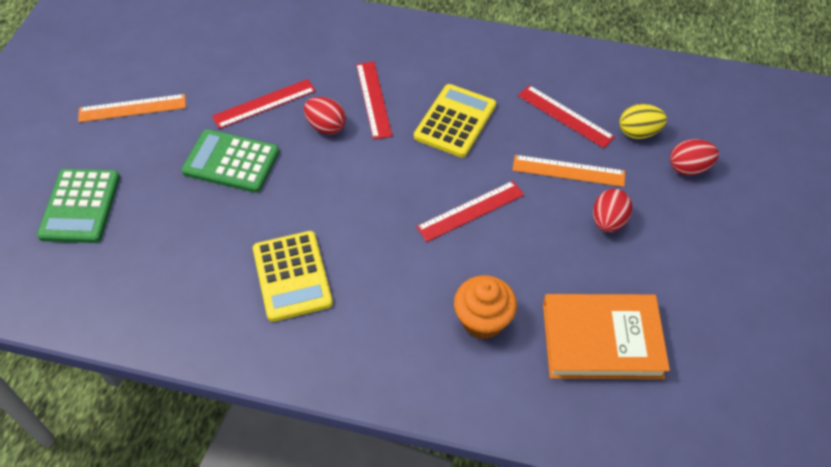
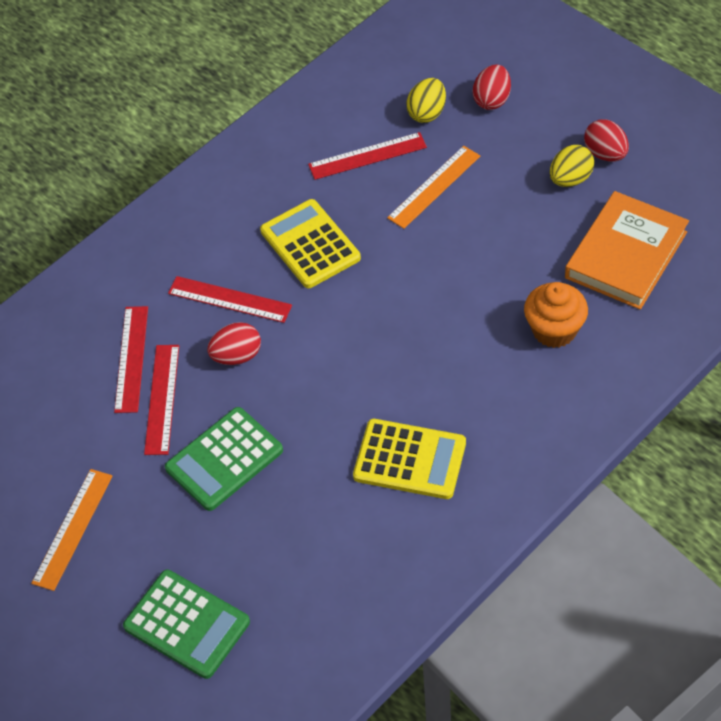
camera: 55 degrees left, 0 degrees up
(471, 211) = (429, 283): red ruler -> red ruler (132, 359)
(608, 221) = (510, 187): red egg -> red egg (605, 154)
(651, 260) = (570, 179): none -> yellow egg

